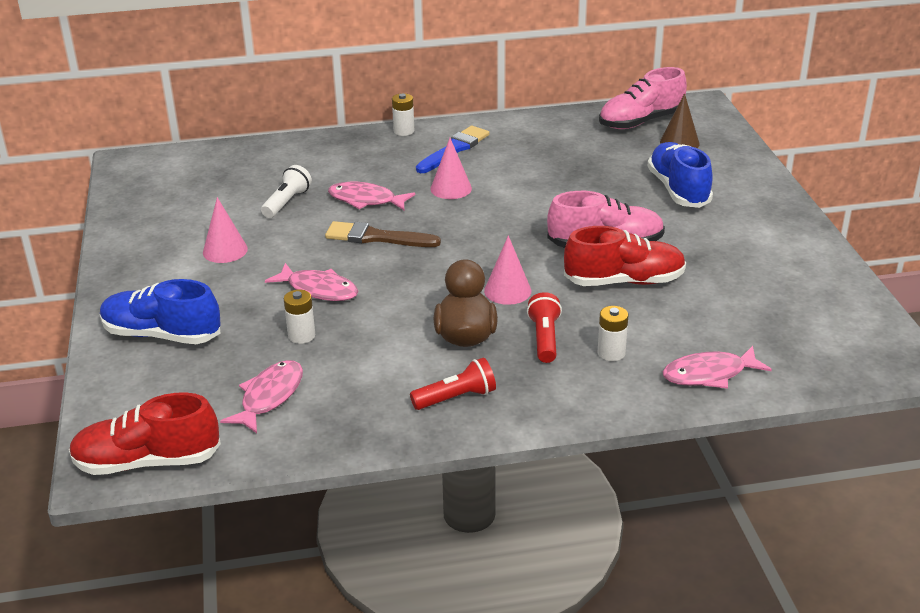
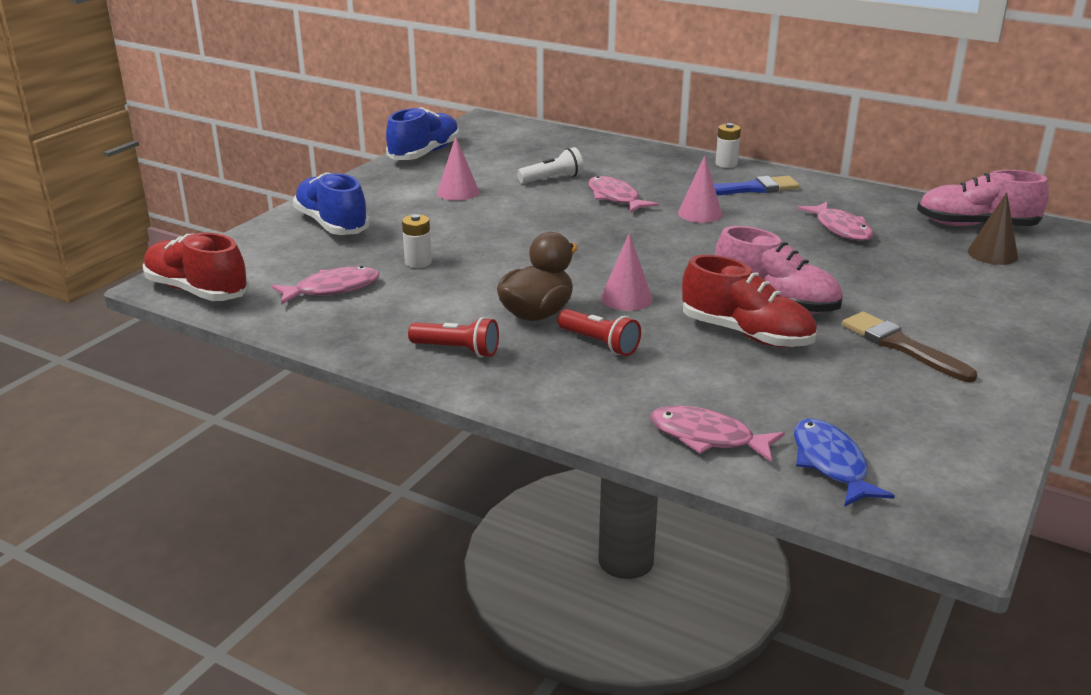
camera: 40 degrees right, 5 degrees down
(319, 289) = (480, 239): pink fish -> pink fish (841, 229)
(376, 237) = (581, 224): brown brush -> brown brush (901, 346)
(544, 338) = (599, 343): red flashlight -> red flashlight turned 90 degrees clockwise
(611, 353) = (640, 379): white battery -> none
(678, 190) = (926, 288): blue shoe -> blue shoe (424, 153)
(795, 353) = (831, 463): none -> blue fish

